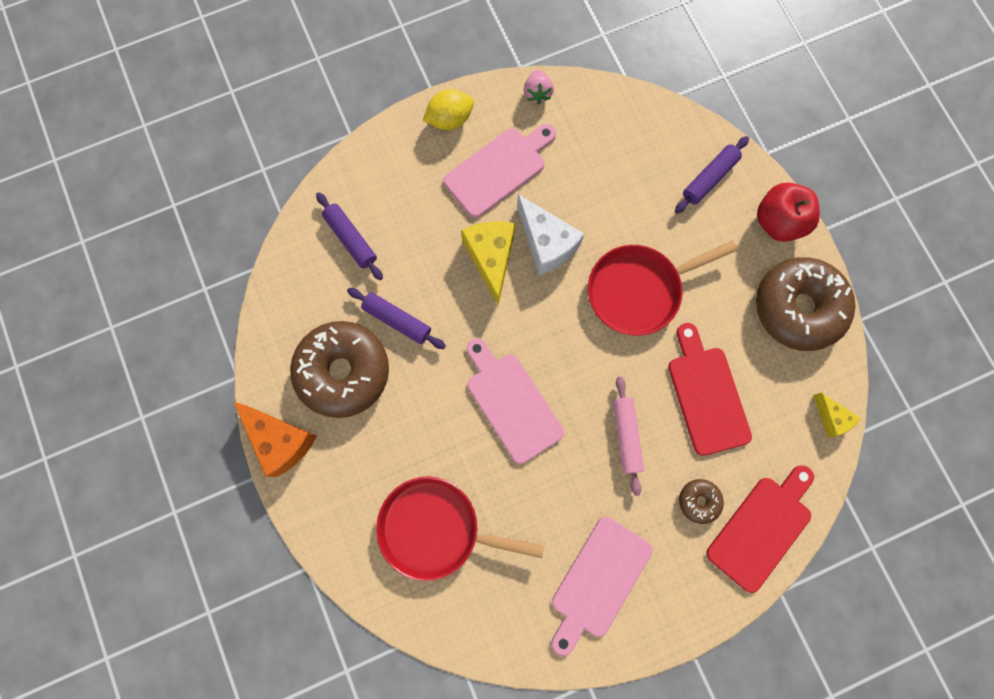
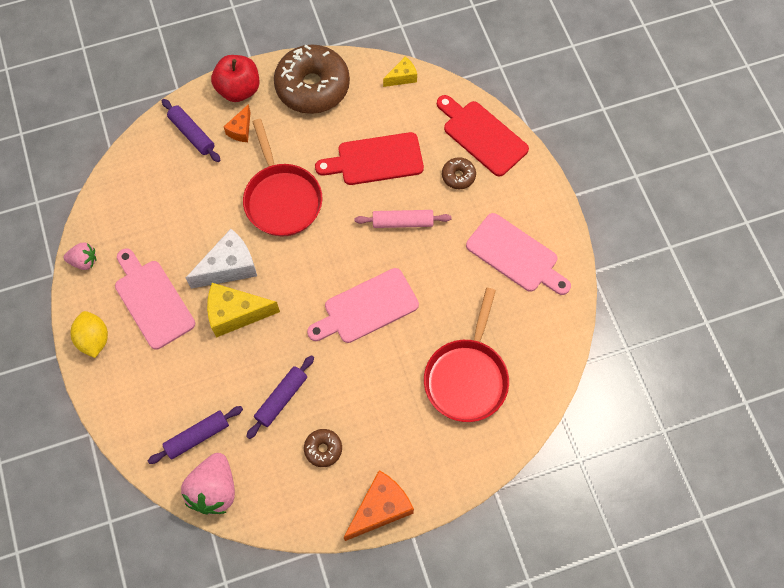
camera: 85 degrees left, 10 degrees down
(296, 264) = (214, 489): none -> pink strawberry
(343, 371) = (323, 449): brown donut -> brown donut, size x0.44
(723, 232) = (241, 130): none -> orange cheese

